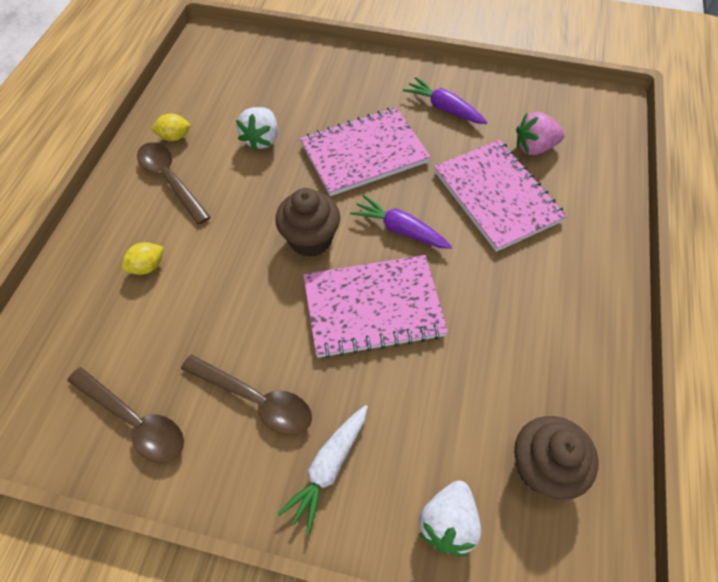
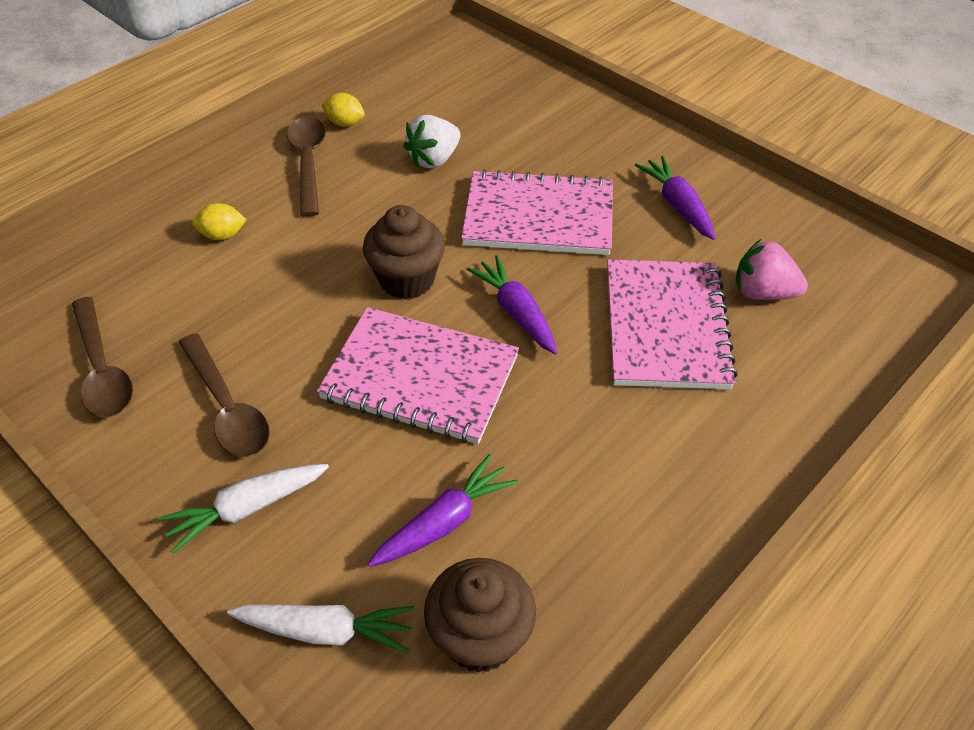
camera: 30 degrees right, 10 degrees down
(447, 522) = (326, 631): white strawberry -> white carrot
(464, 401) = (445, 522): none -> purple carrot

